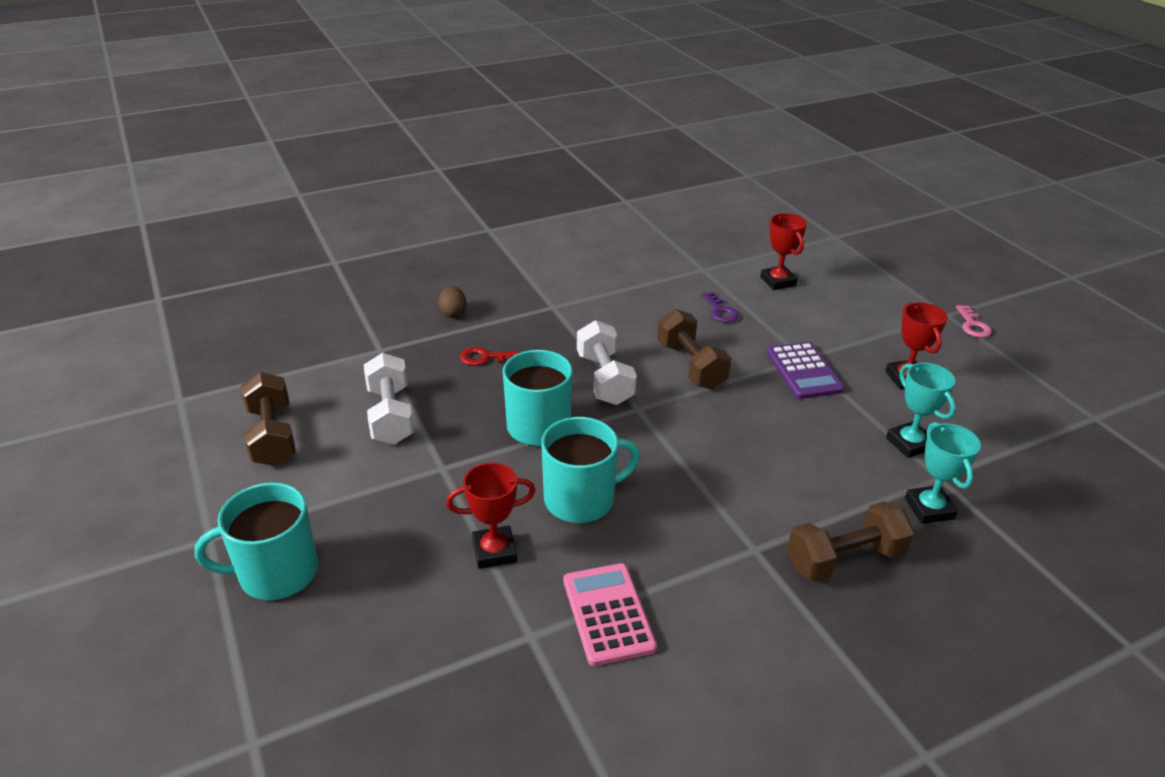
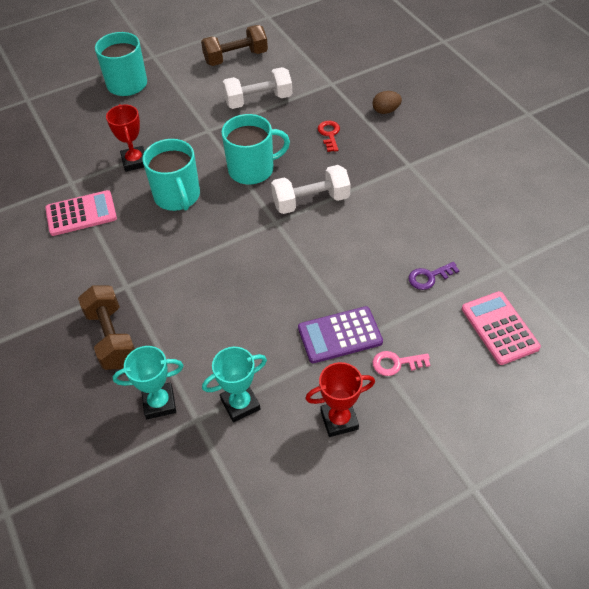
camera: 90 degrees right, 15 degrees up
(691, 365) = (336, 254): brown dumbbell -> none
(778, 281) = (499, 328): red trophy -> pink calculator
(972, 325) = (455, 512): pink key -> pink key (396, 363)

